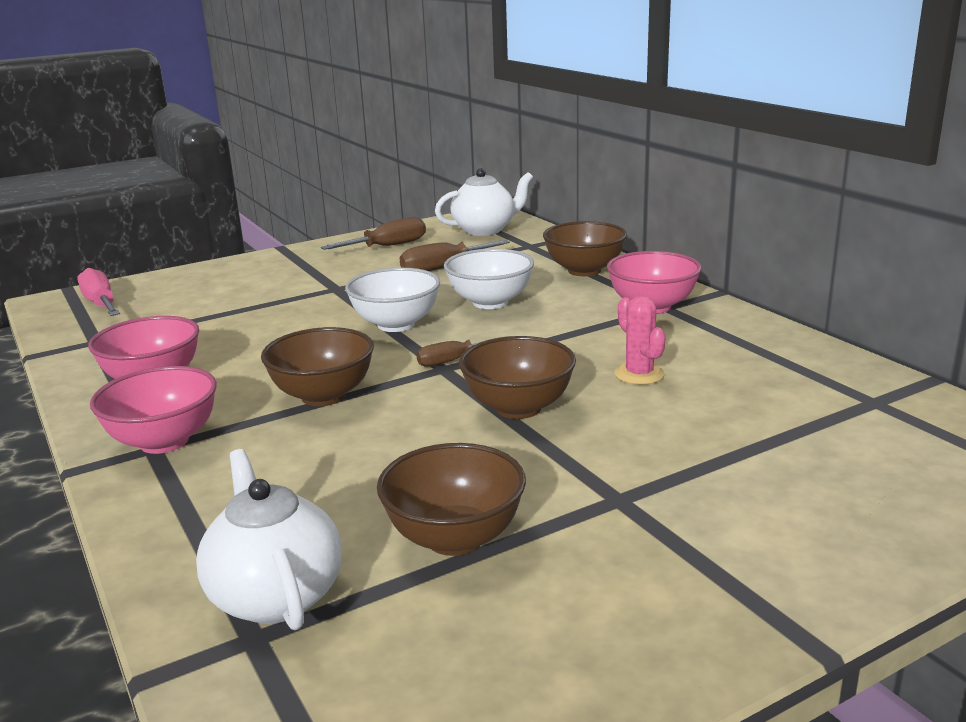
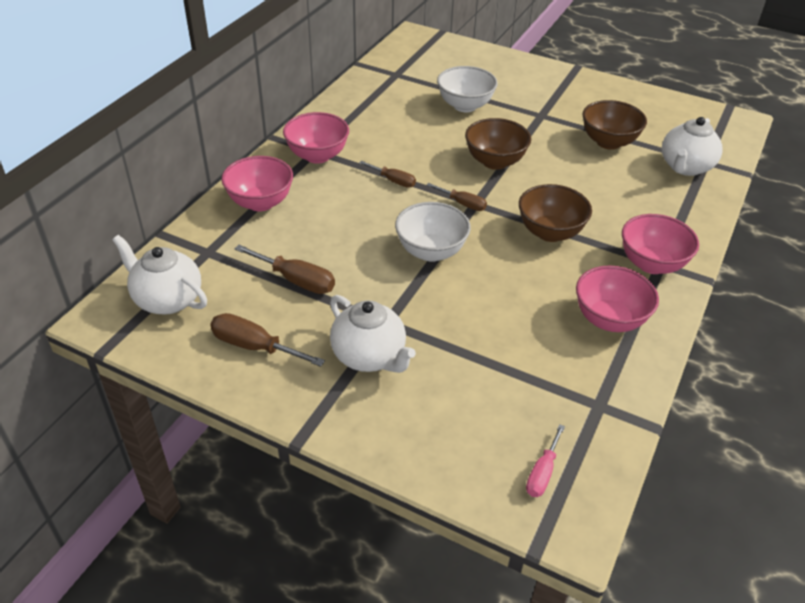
camera: 125 degrees left, 20 degrees up
(101, 304) = (542, 473): pink screwdriver -> pink screwdriver, size x0.65
(311, 276) = (369, 356): none -> white teapot
(490, 302) = (358, 224): white bowl -> white bowl (465, 106)
(550, 334) = (393, 181): none -> brown screwdriver
(584, 270) = (260, 202): brown bowl -> pink bowl
(639, 374) = (422, 137): pink cactus -> none

